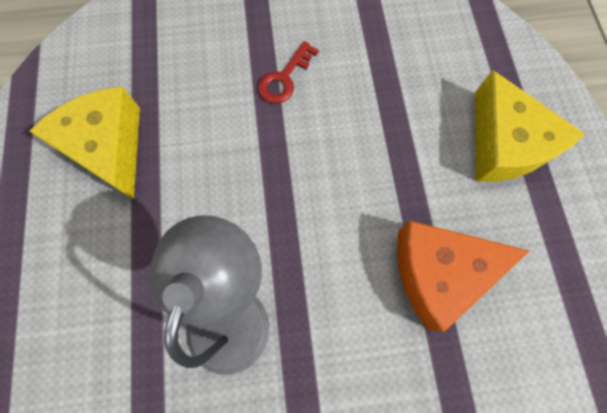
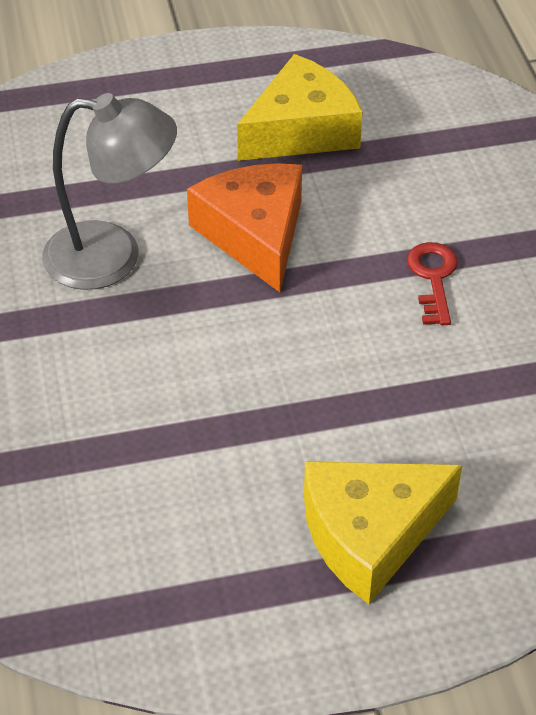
camera: 85 degrees right, 25 degrees down
(284, 78) = (433, 278): red key -> red key turned 60 degrees clockwise
(439, 272) = (166, 450): orange cheese -> orange cheese (255, 234)

